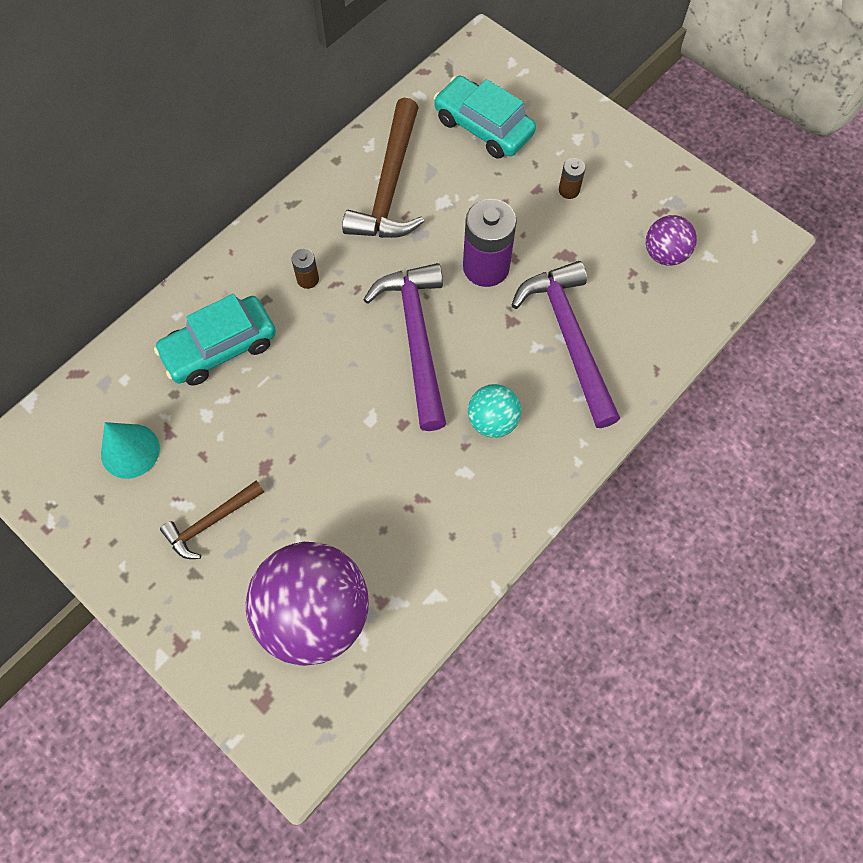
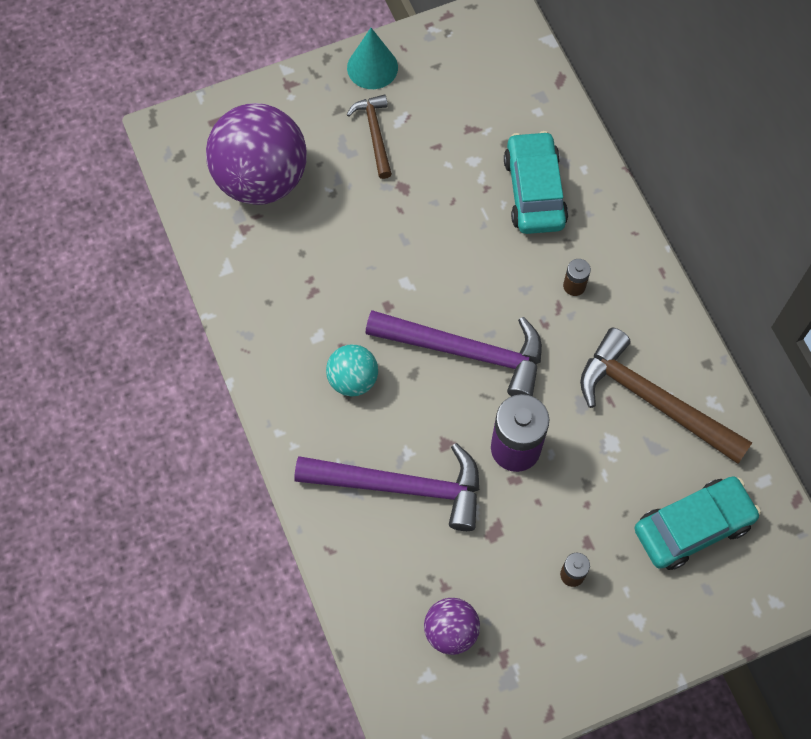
camera: 115 degrees right, 0 degrees up
(130, 451) = (467, 97): turquoise cone -> turquoise cone (372, 67)

